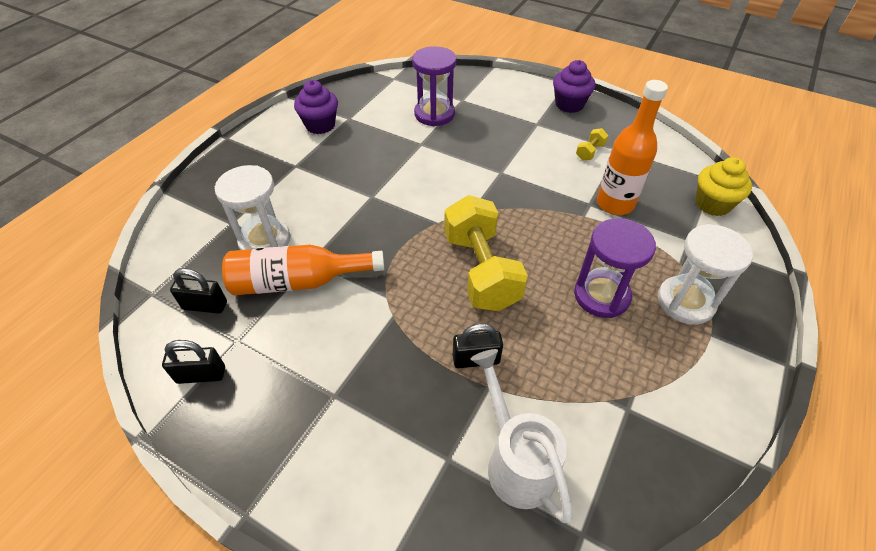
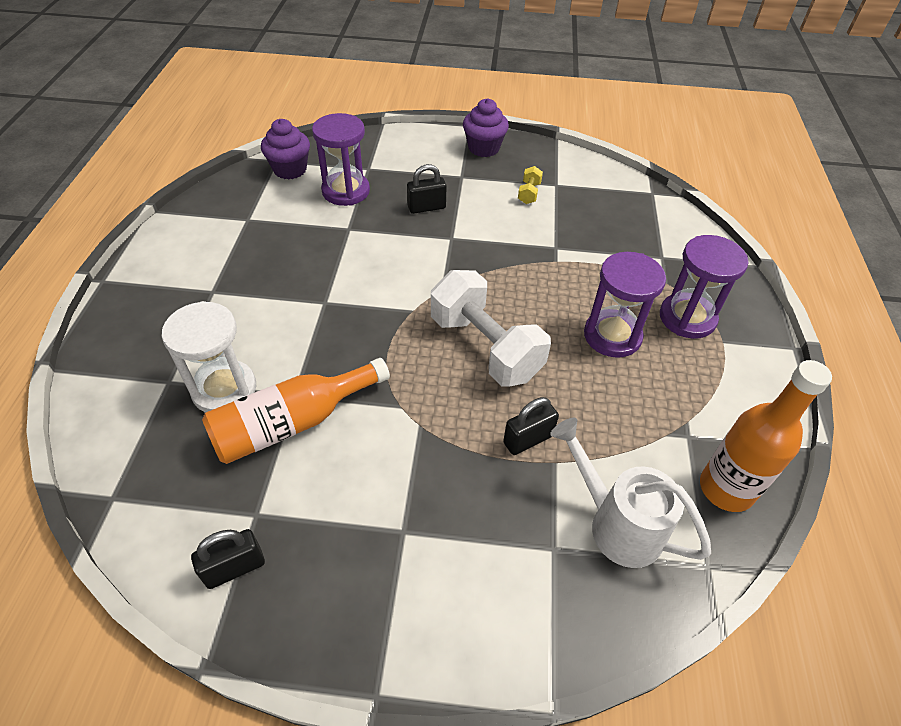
camera: 25 degrees left, 0 degrees up
(205, 306) = (192, 488): black padlock -> black padlock (426, 207)
(320, 125) = (216, 236): purple cupcake -> purple cupcake (290, 170)
(481, 270) = (485, 347): yellow dumbbell -> white dumbbell
(615, 204) = (579, 241): orange bottle -> orange bottle (726, 489)
(685, 302) = (687, 318): white hourglass -> purple hourglass
(712, 204) = (665, 217): yellow cupcake -> none

